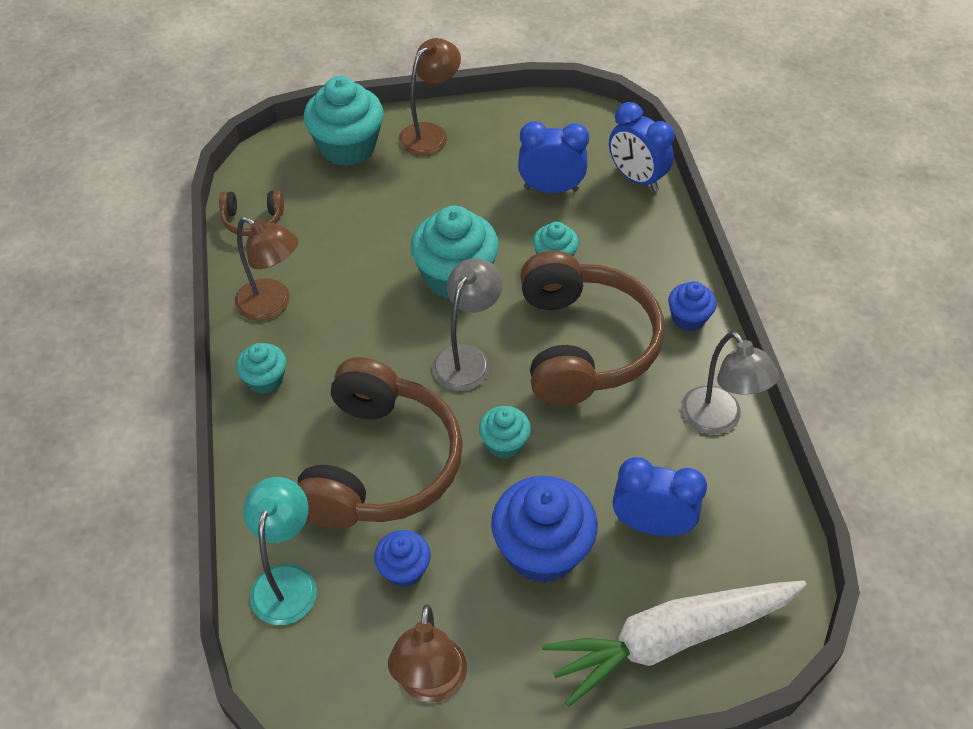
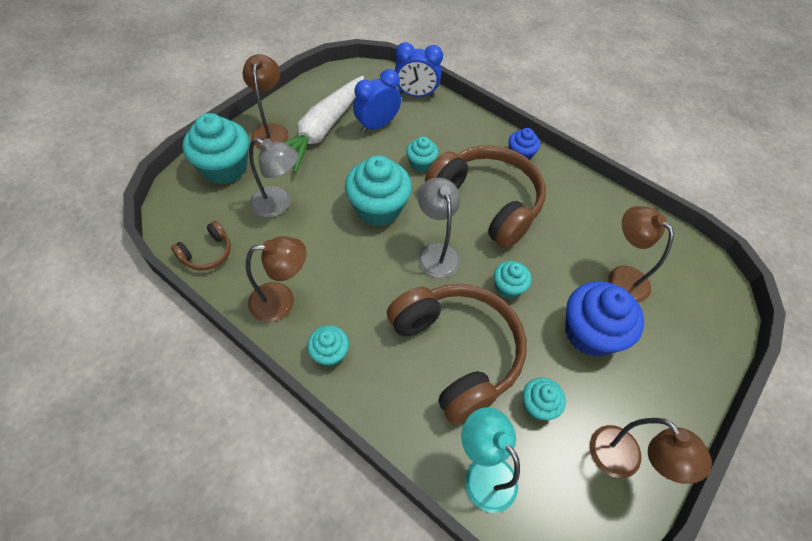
camera: 45 degrees left, 5 degrees up
(404, 569) = (537, 405): blue cupcake -> turquoise cupcake
(651, 525) = (621, 277): blue clock -> brown lamp
(670, 639) = (693, 331): white carrot -> white carrot (322, 130)
(718, 420) = (589, 199): grey lamp -> grey lamp (278, 205)

